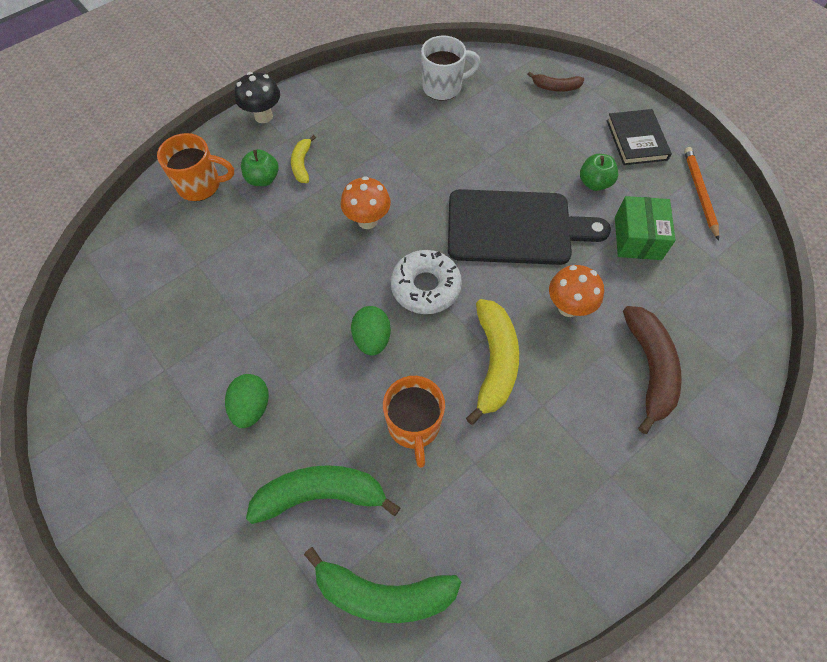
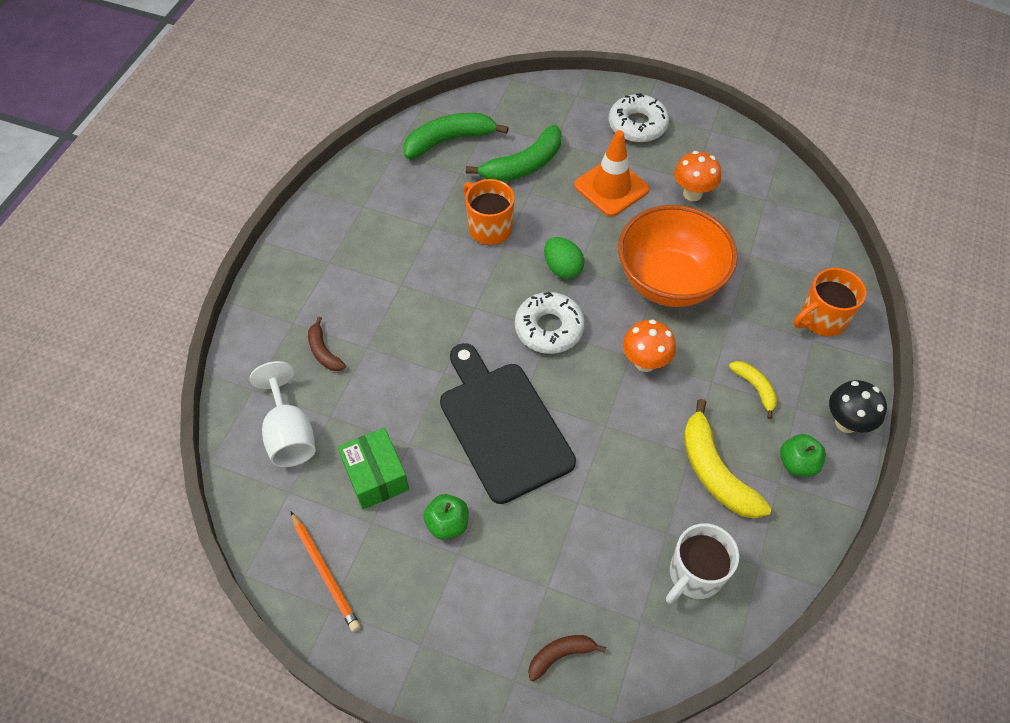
camera: 150 degrees right, 5 degrees down
(148, 480) = (637, 125): none -> white donut
(251, 407) = (611, 187): green egg -> orange traffic cone
(263, 179) = (775, 354): green apple -> green apple (797, 463)
(288, 276) = (669, 282): none -> orange bowl
(494, 362) = (455, 296): yellow banana -> yellow banana (715, 471)
(515, 228) = (503, 425): black cutting board -> black cutting board turned 90 degrees clockwise
(568, 307) = (415, 371): orange mushroom -> orange mushroom (692, 193)
(636, 140) = (423, 617): black book -> none
(649, 368) = (324, 351): brown banana -> brown banana, size x0.54
(703, 304) = (289, 434): none -> white goblet

